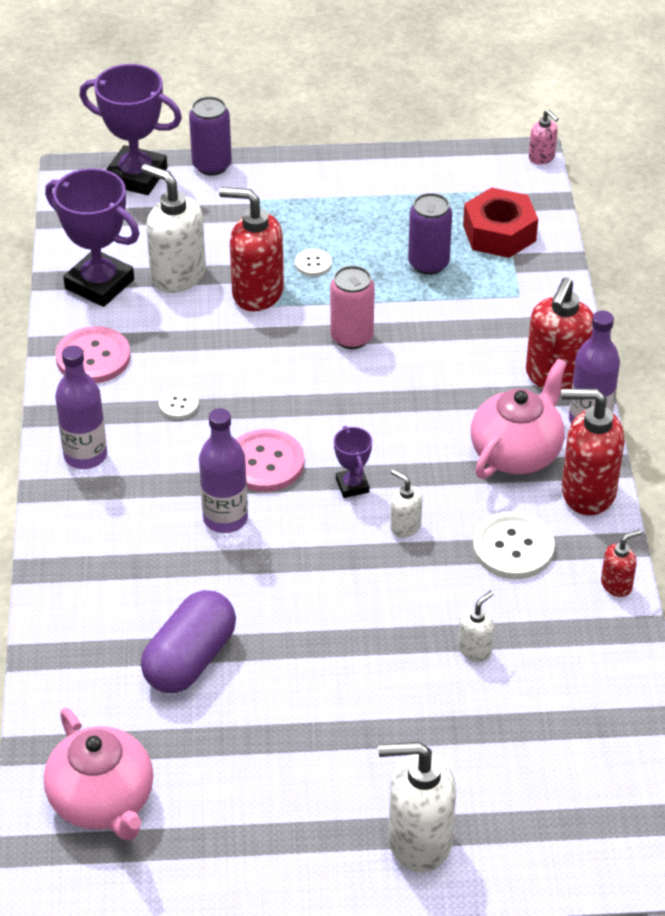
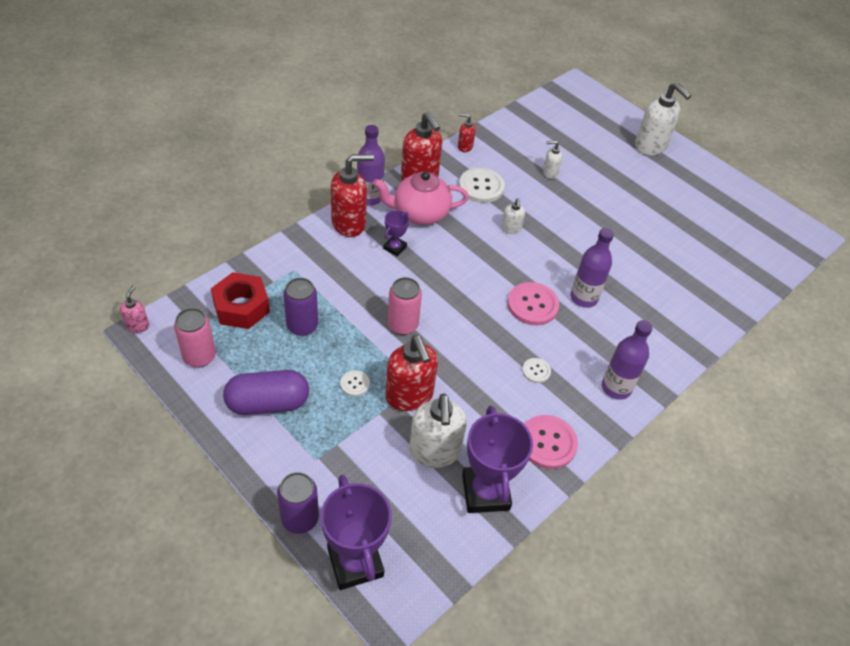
camera: 135 degrees left, 5 degrees up
(103, 801) = (758, 243): pink teapot -> none
(190, 659) = (668, 259): purple capsule -> purple capsule (268, 403)
(352, 485) = (508, 262): purple trophy -> purple trophy (395, 248)
(458, 180) = (199, 356): none -> pink can

